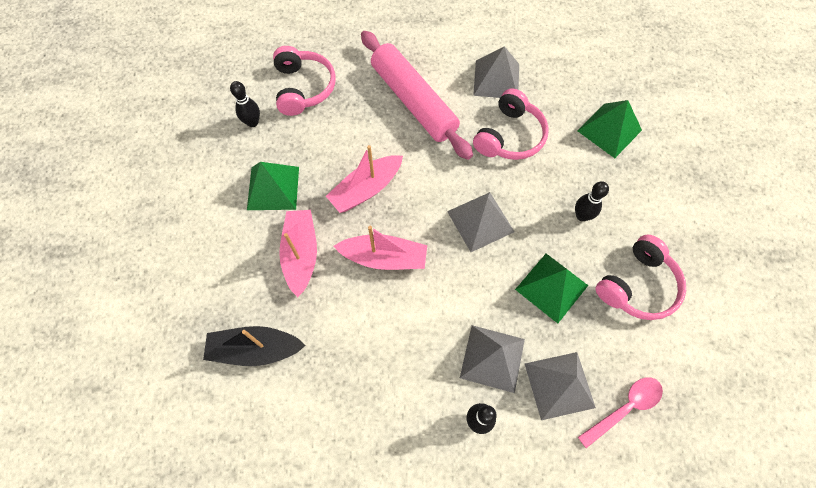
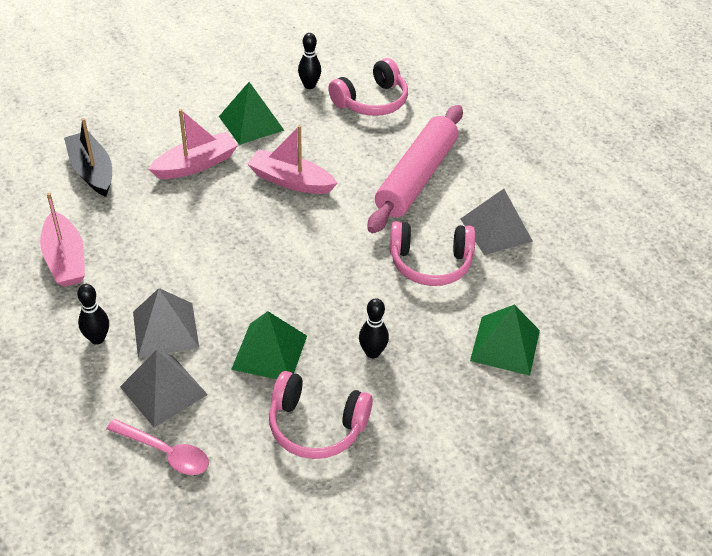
camera: 60 degrees right, 20 degrees down
(384, 258) = (226, 218): pink boat -> pink boat (65, 260)
(480, 221) = (310, 273): grey pyramid -> none

